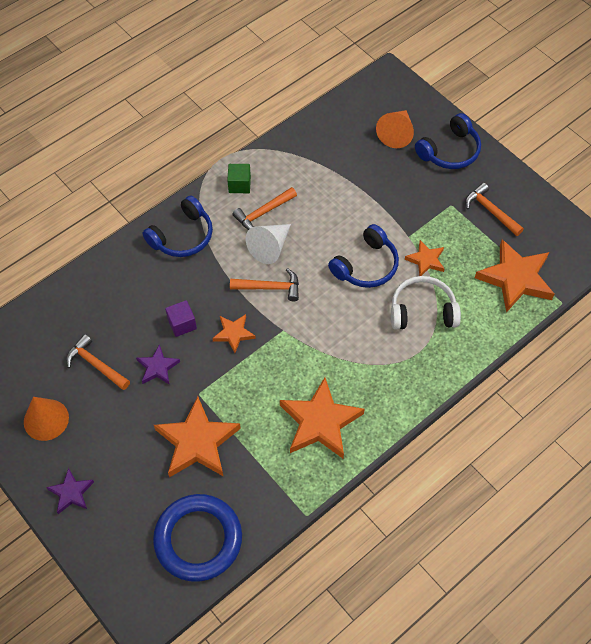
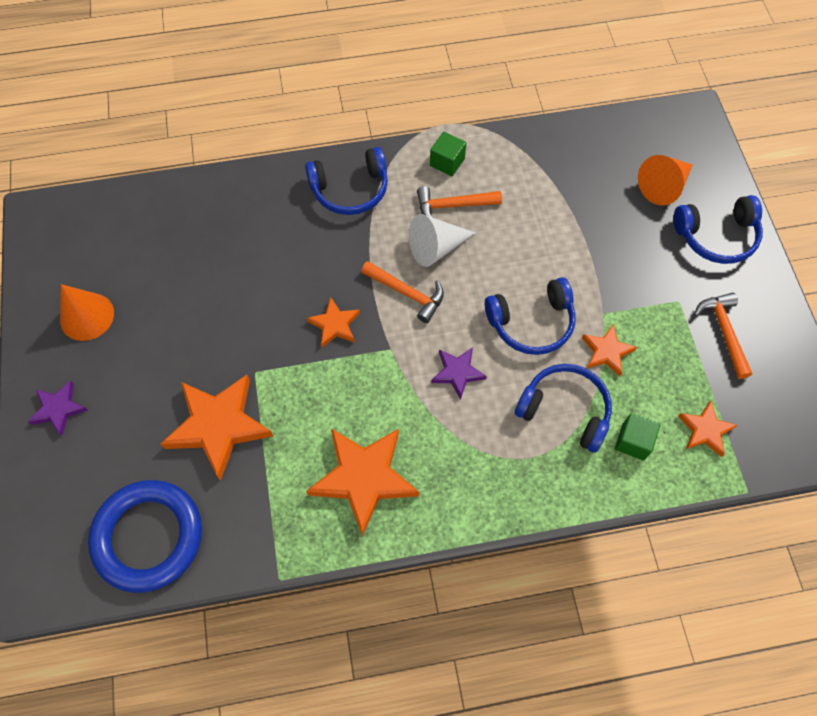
camera: 30 degrees right, 5 degrees up
(96, 364) = (173, 284): orange hammer -> none
(158, 367) = (232, 320): purple star -> purple star (457, 373)
(182, 324) = (287, 285): purple cube -> none
(422, 310) = (565, 410): white headphones -> blue headphones
(476, 308) = (633, 441): none -> green cube
(515, 278) = (705, 430): orange star -> orange star, size x0.53

